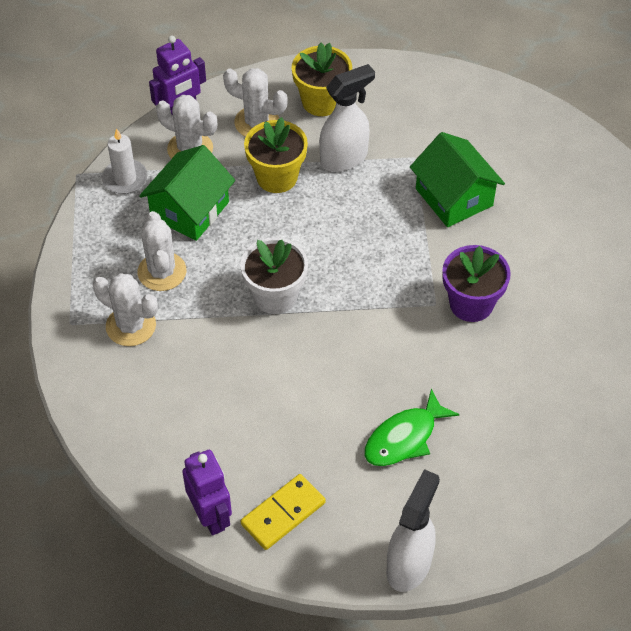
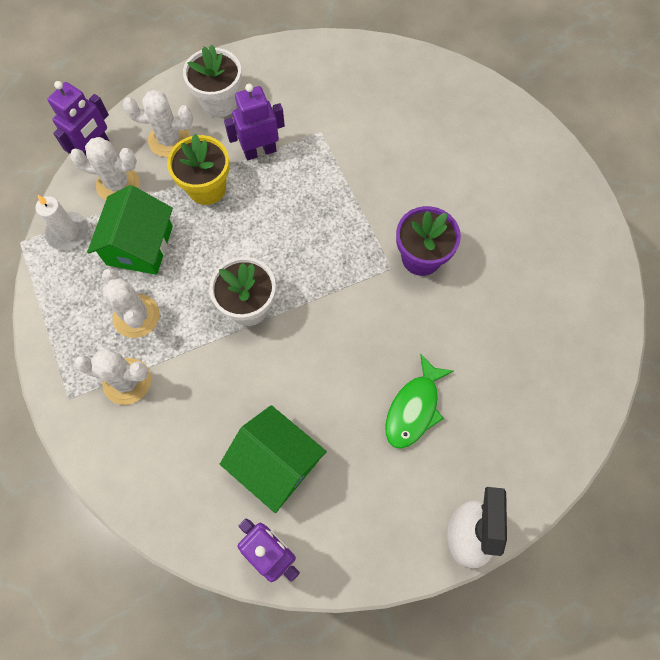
camera: 20 degrees left, 15 degrees up
(283, 513) = (336, 524): yellow domino -> none
(321, 101) = (219, 102): yellow flower pot -> white flower pot
(344, 158) = (260, 151): white spray bottle -> purple robot
(454, 197) = (368, 160): green house -> green house (276, 463)

